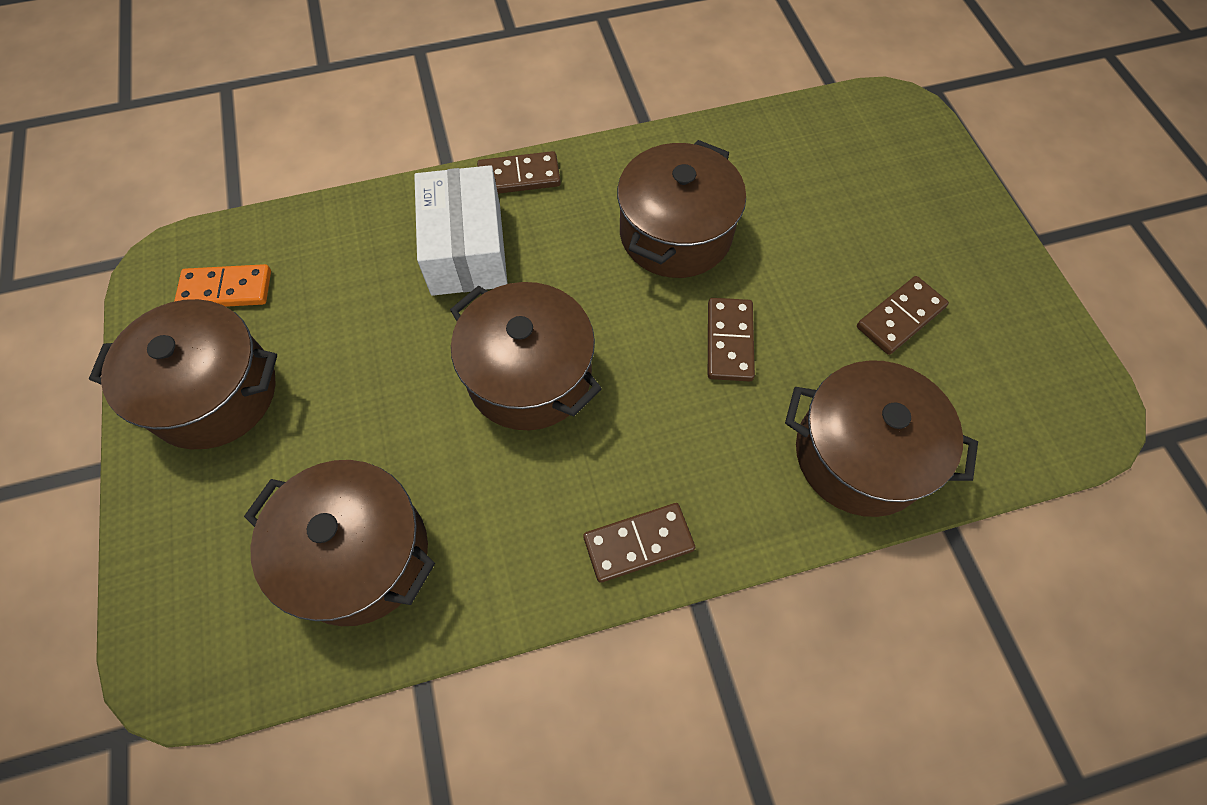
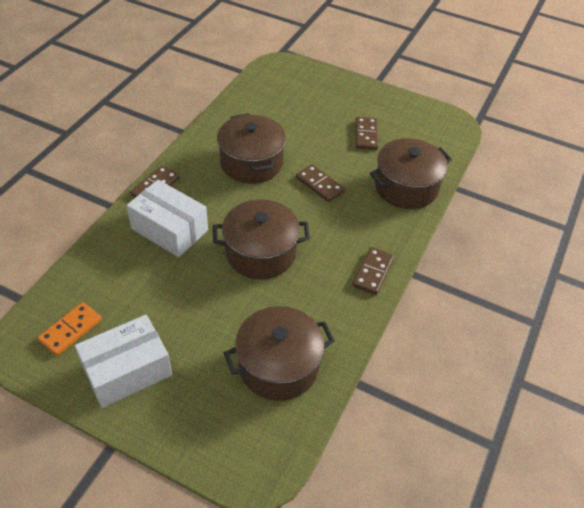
camera: 50 degrees left, 15 degrees down
(214, 393) = (127, 371): brown pot -> white box

